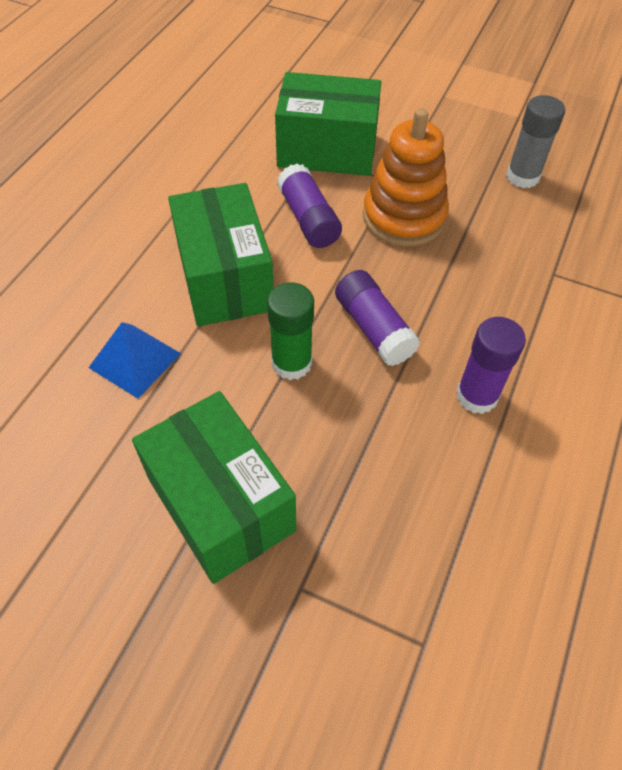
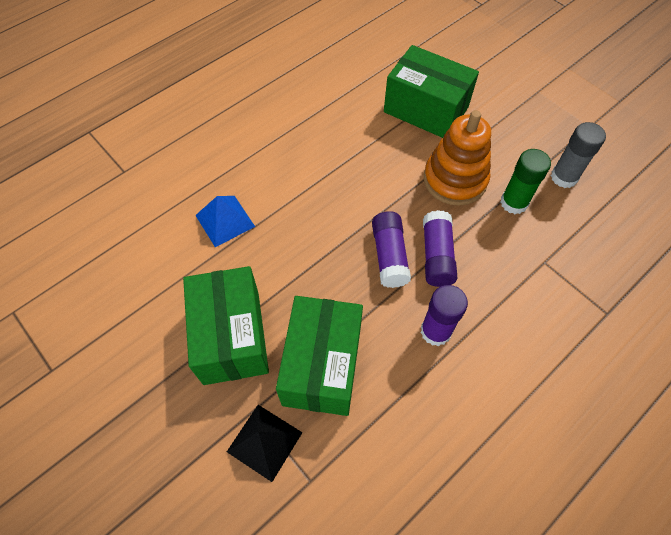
camera: 25 degrees right, 5 degrees up
(225, 278) = (308, 184): green box -> green box (322, 365)
(291, 363) = (322, 259): green glue stick -> green glue stick (514, 203)
(308, 219) = (385, 159): purple glue stick -> purple glue stick (436, 256)
(337, 622) = (264, 442): none -> black pyramid

